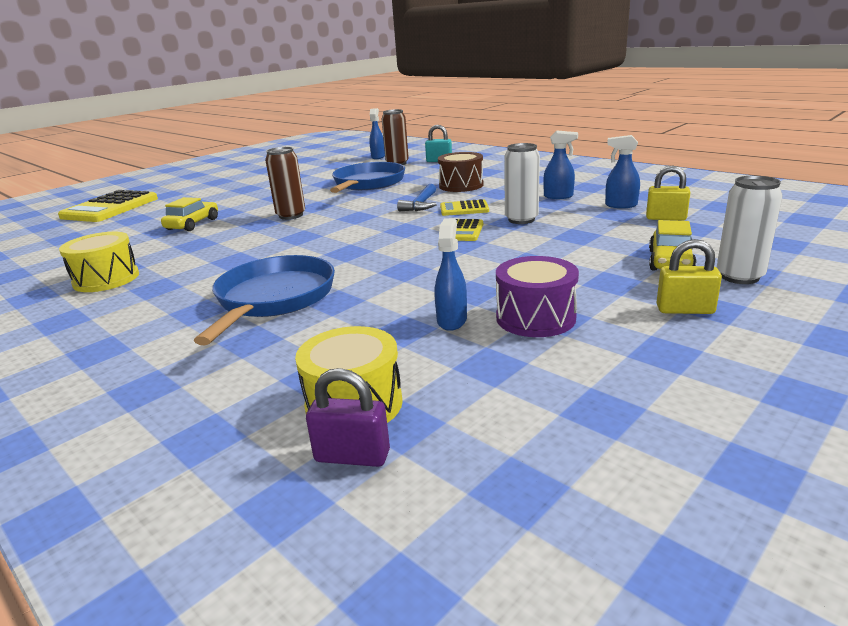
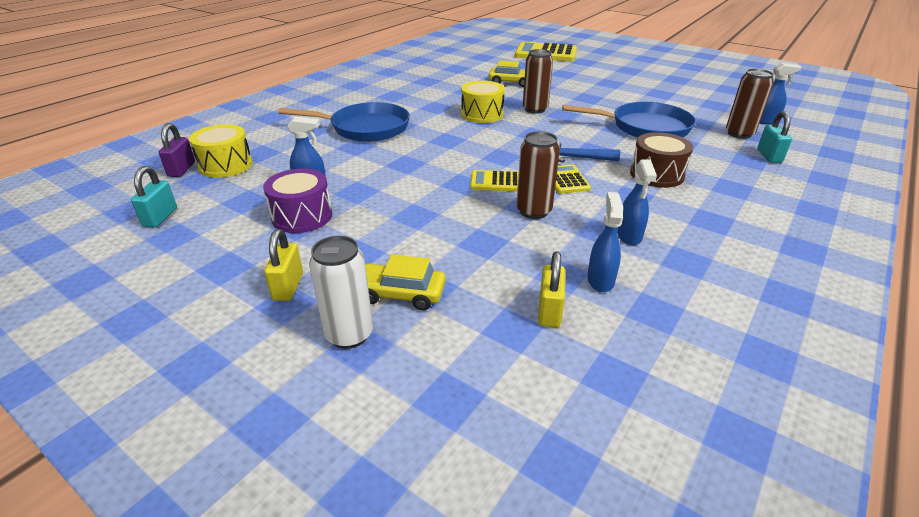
camera: 80 degrees right, 10 degrees up
(106, 279) = (409, 81): yellow drum -> yellow drum (482, 114)
(521, 220) = (533, 211): white can -> brown can
(545, 437) = (160, 217): none -> turquoise padlock

